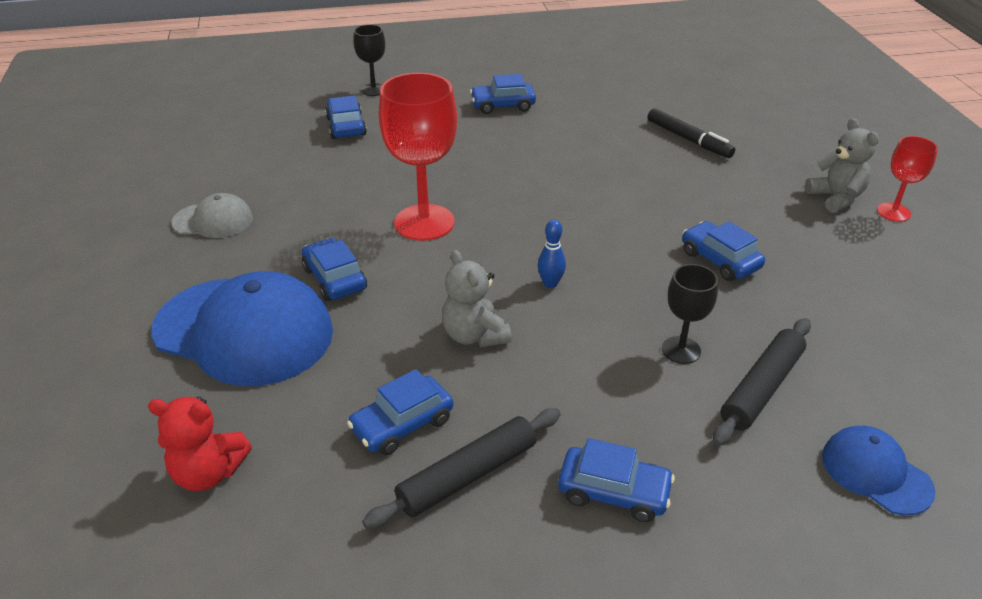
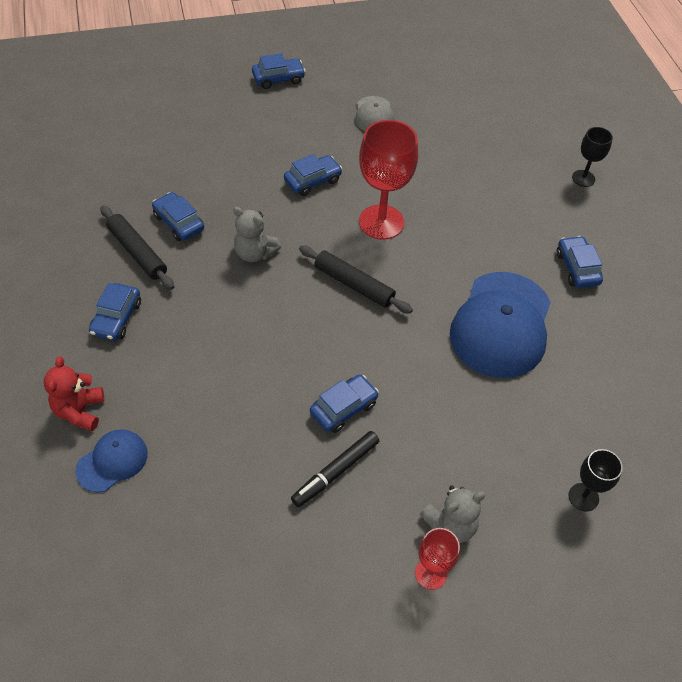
camera: 85 degrees right, 15 degrees up
(208, 473) = (153, 150): red teddy bear -> red teddy bear (80, 411)
(244, 331) = (261, 147): blue cap -> blue cap (501, 325)
(346, 126) = (514, 167): blue car -> blue car (278, 78)
(474, 335) = (254, 253): grey teddy bear -> grey teddy bear turned 120 degrees counterclockwise
(550, 283) = (310, 295): blue bowling pin -> none
(681, 350) = (236, 367): black goblet -> black goblet (583, 497)
(688, 140) = (542, 413): black marker -> black marker (335, 472)
(761, 388) = (195, 410): black rolling pin -> black rolling pin (354, 285)

